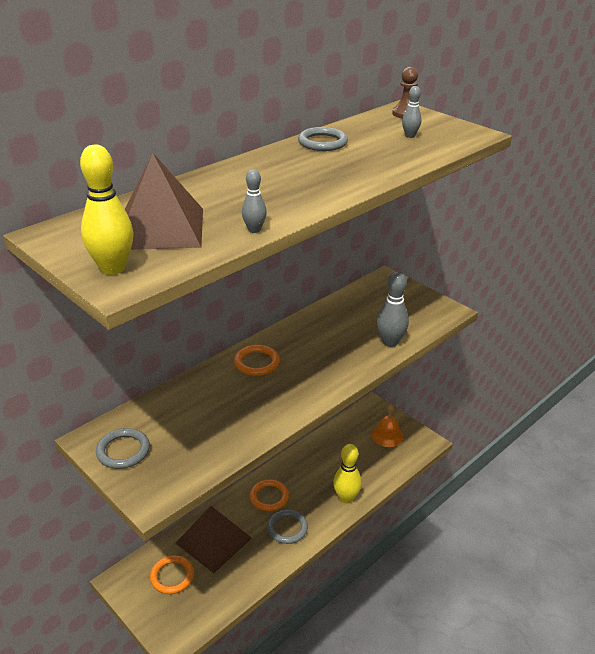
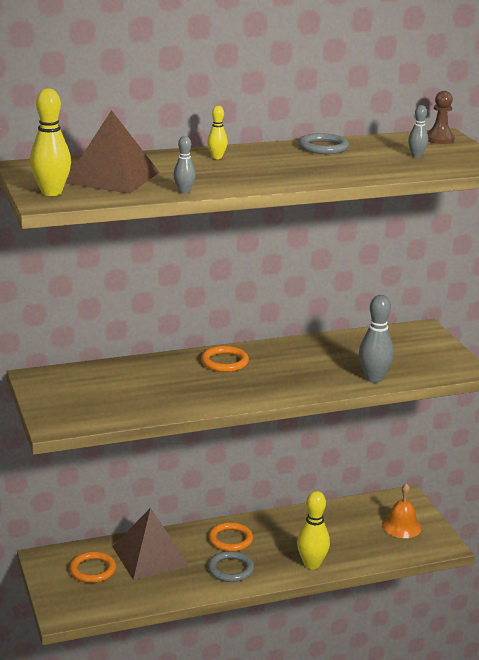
camera: 25 degrees right, 10 degrees down
(123, 451) = (56, 390): grey ring -> none
(240, 176) = (217, 157): none -> yellow bowling pin

